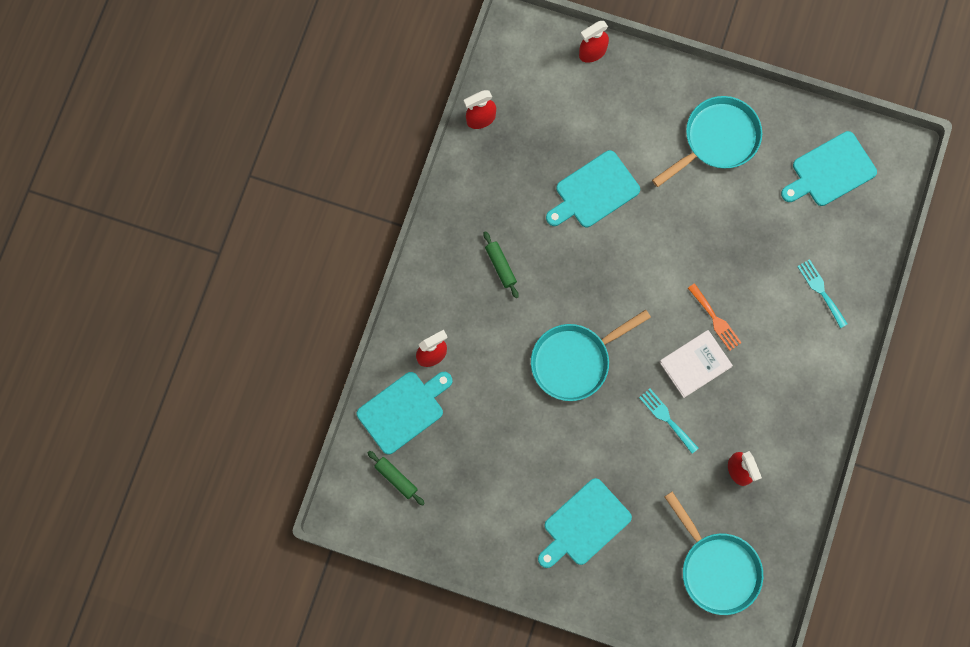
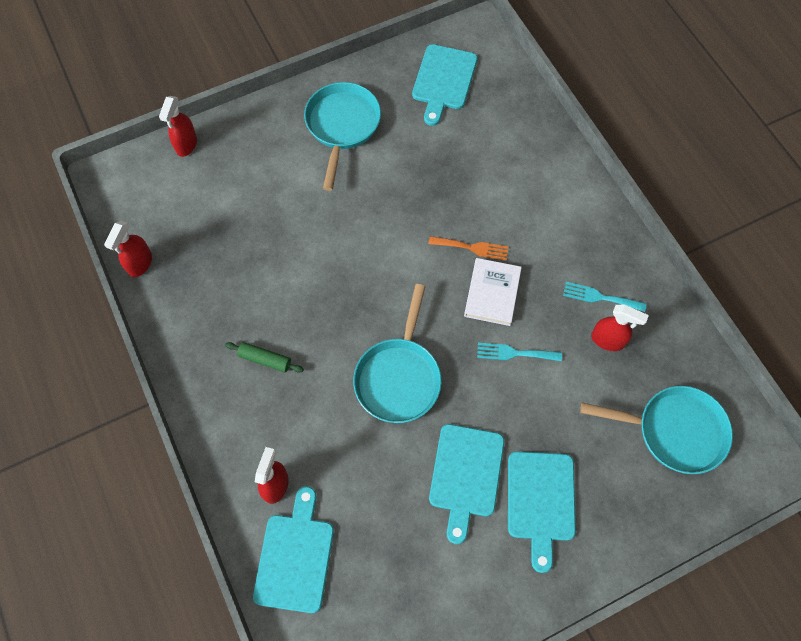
camera: 45 degrees left, 10 degrees down
(396, 478) = (346, 625): green rolling pin -> none
(594, 191) = (286, 238): turquoise cutting board -> turquoise cutting board (466, 475)
(821, 291) = (523, 162): turquoise fork -> turquoise fork (600, 297)

